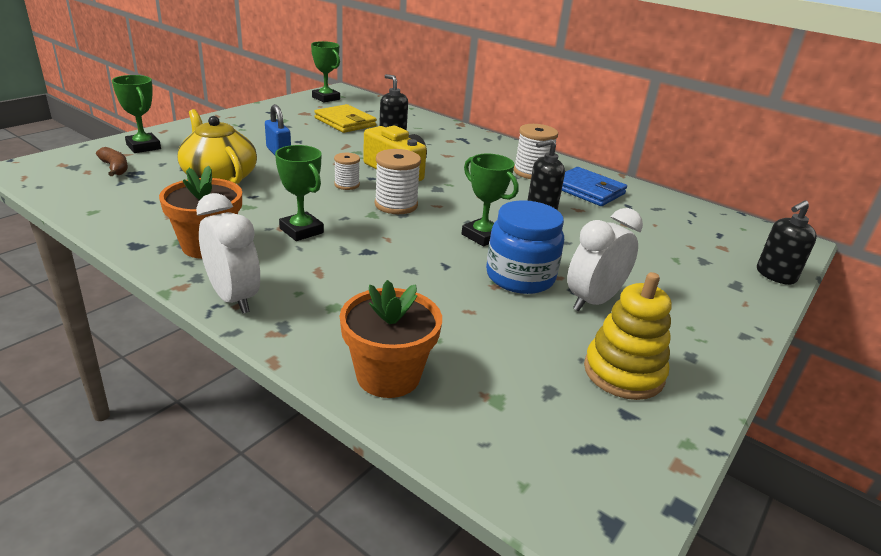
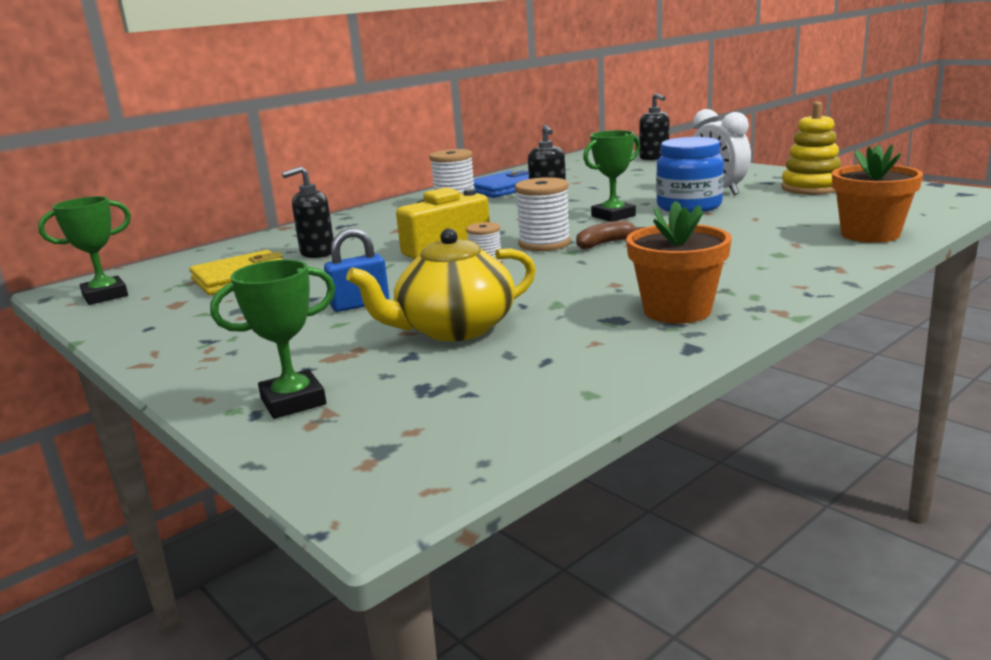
camera: 75 degrees left, 10 degrees down
(115, 168) = (400, 408): brown banana -> brown banana (605, 243)
(233, 298) = (789, 288): white clock -> none
(301, 231) = (621, 275): green trophy -> none

